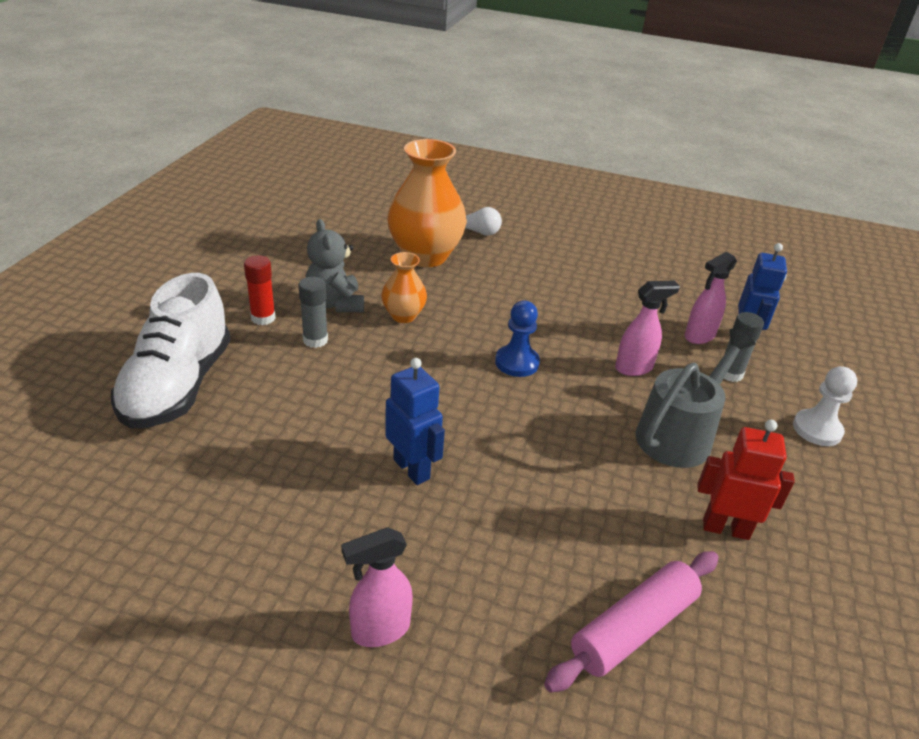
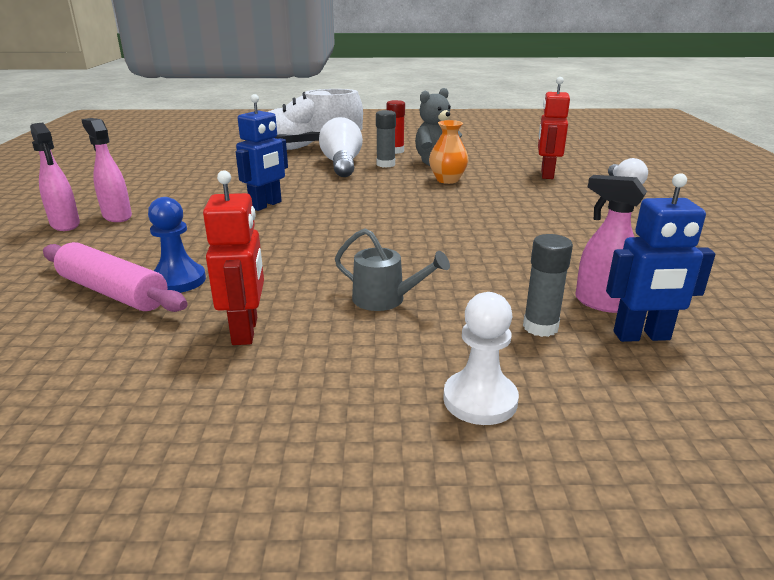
camera: 75 degrees right, 10 degrees down
(289, 374) = (342, 165): none -> white light bulb
(425, 256) = (546, 174): orange vase -> red robot
(517, 363) = (429, 220): blue pawn -> blue pawn (178, 280)
(634, 368) = (481, 269): pink spray bottle -> pink spray bottle (65, 225)
(679, 434) = (386, 299): grey watering can -> grey watering can, size x0.59

